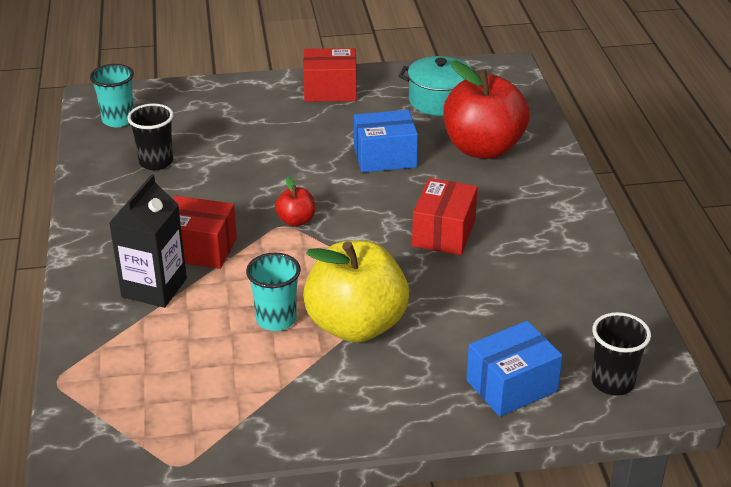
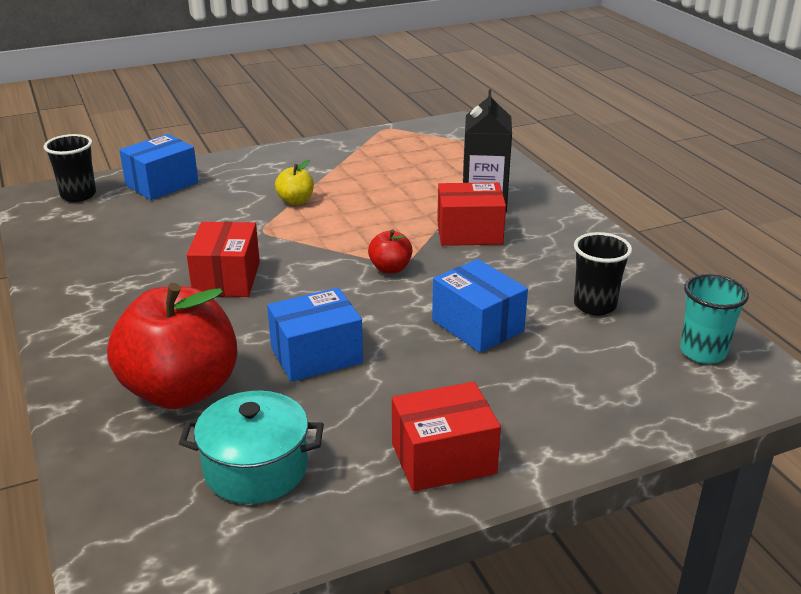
camera: 165 degrees right, 5 degrees down
(257, 160) = (477, 325): none -> blue box
(276, 319) = (365, 196): turquoise cup -> none
(356, 325) = (295, 201): yellow apple -> yellow apple, size x0.44

